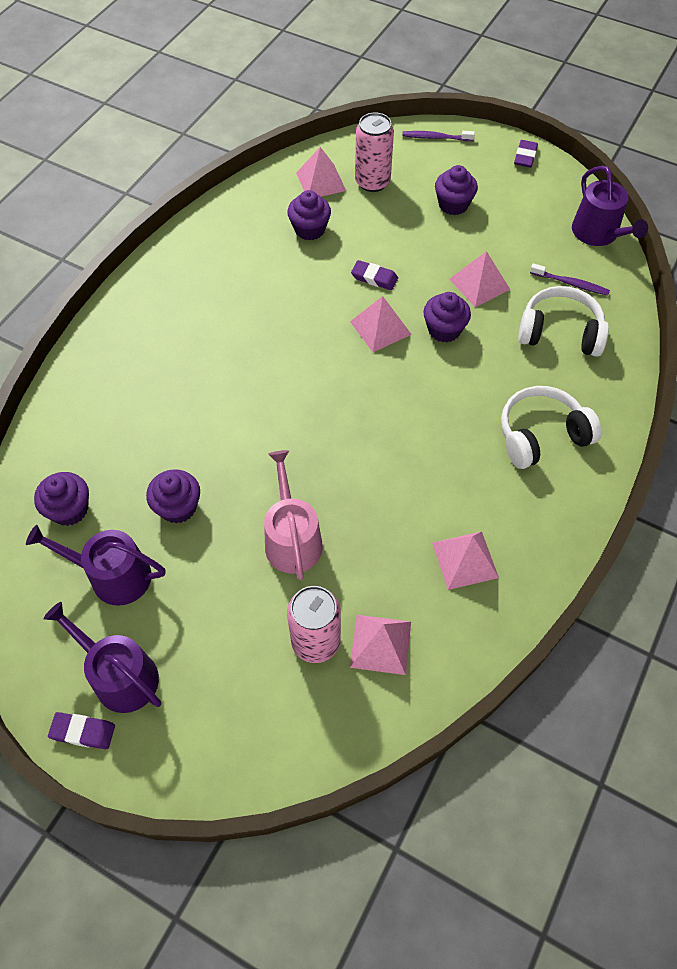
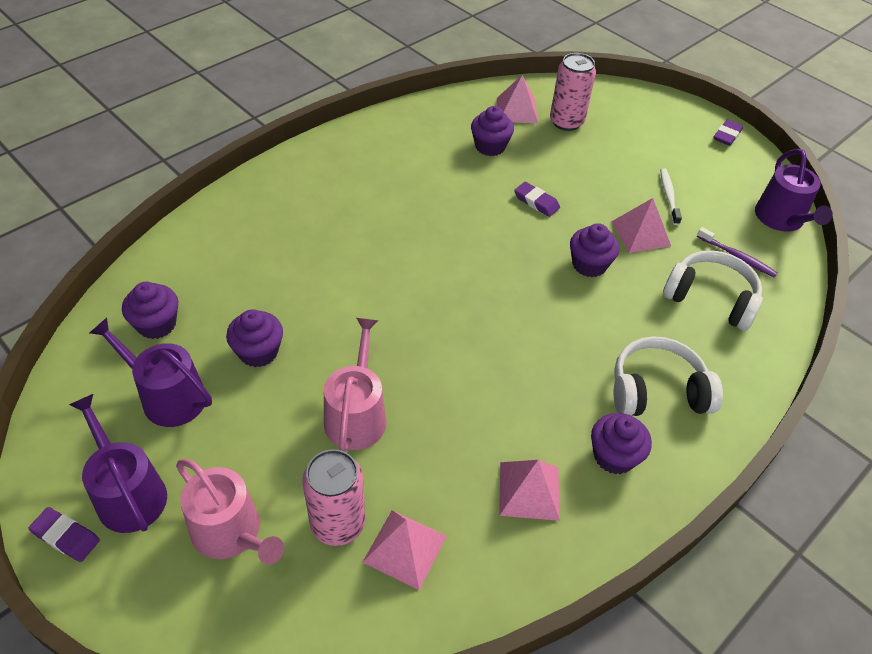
camera: 15 degrees right, 10 degrees down
(228, 680) = (231, 533): none -> pink watering can
(380, 328) = (525, 246): pink pyramid -> none
(436, 137) = (642, 100): purple toothbrush -> none
(453, 204) = (639, 159): purple cupcake -> purple cupcake (614, 456)
(492, 237) = (668, 196): none -> white toothbrush

